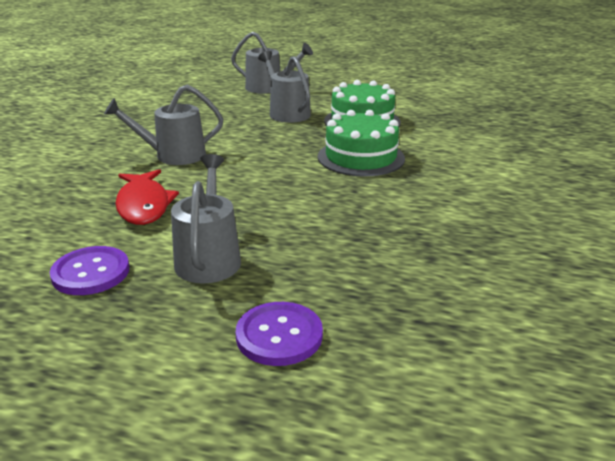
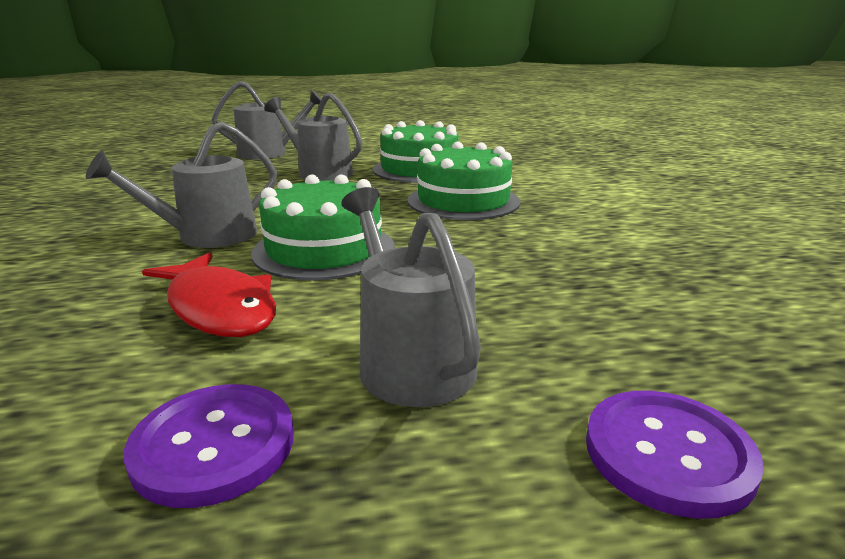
camera: 25 degrees left, 5 degrees down
(230, 179) = (324, 250): none -> green cake

